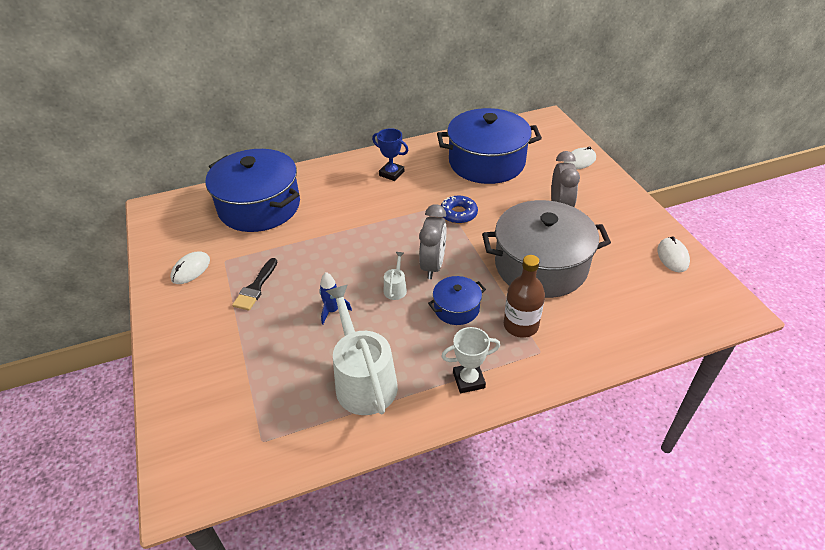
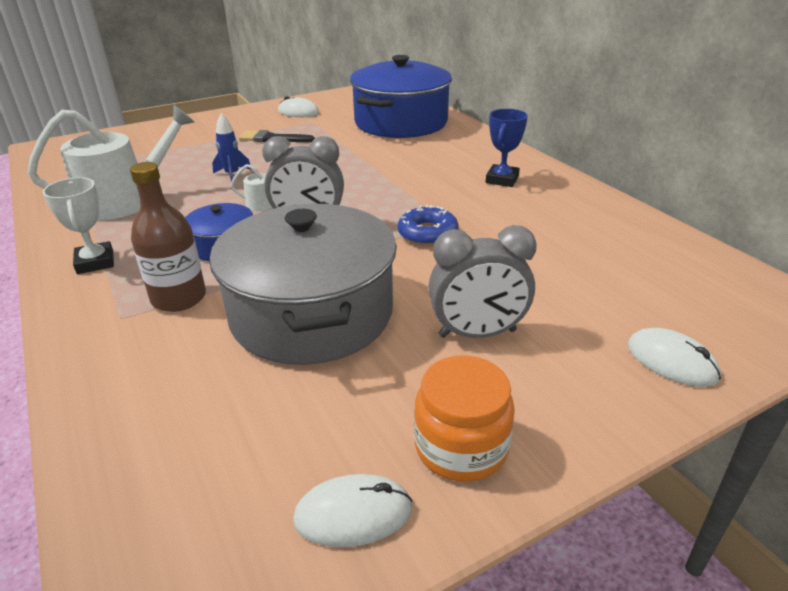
camera: 80 degrees right, 10 degrees down
(486, 162) = (583, 249): blue pot -> none
(634, 225) = (461, 447): none -> orange jar

